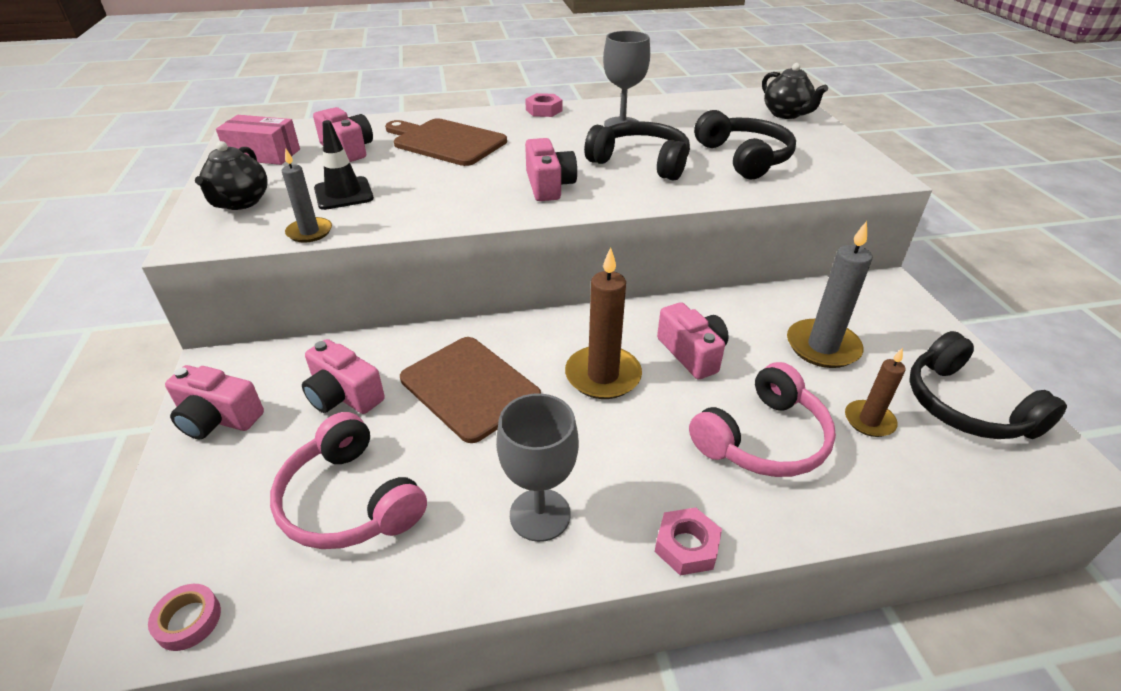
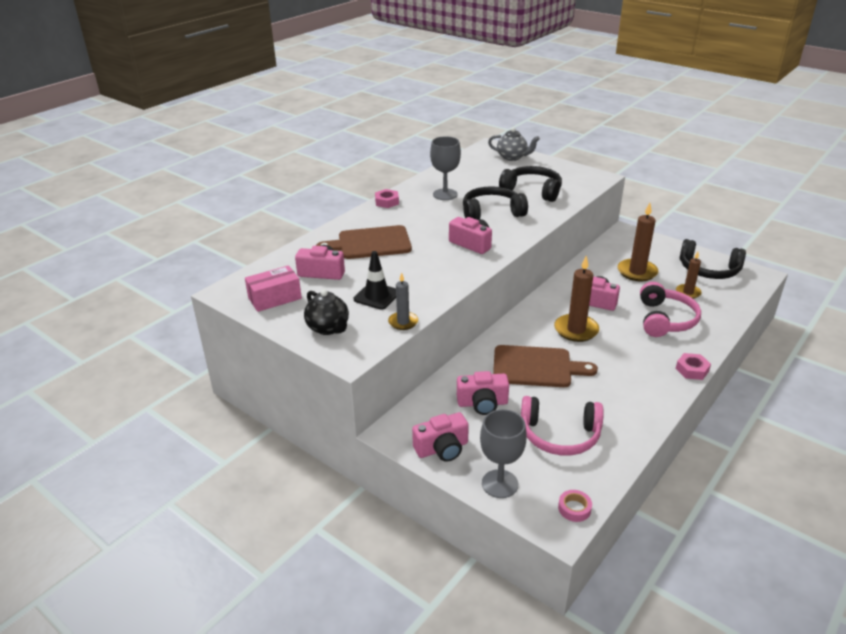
camera: 40 degrees left, 5 degrees down
(540, 514) = (633, 392): grey goblet -> grey goblet (500, 484)
(786, 114) = (512, 157): black teapot -> grey teapot
(822, 347) = (637, 272): grey candle -> brown candle

